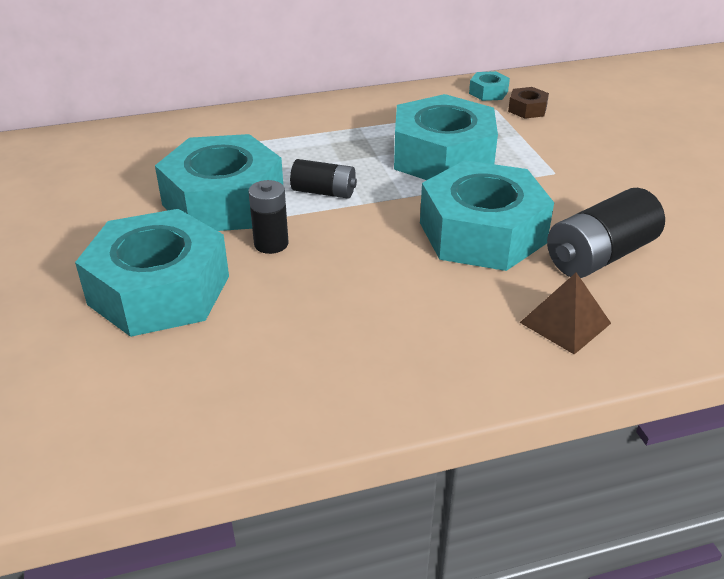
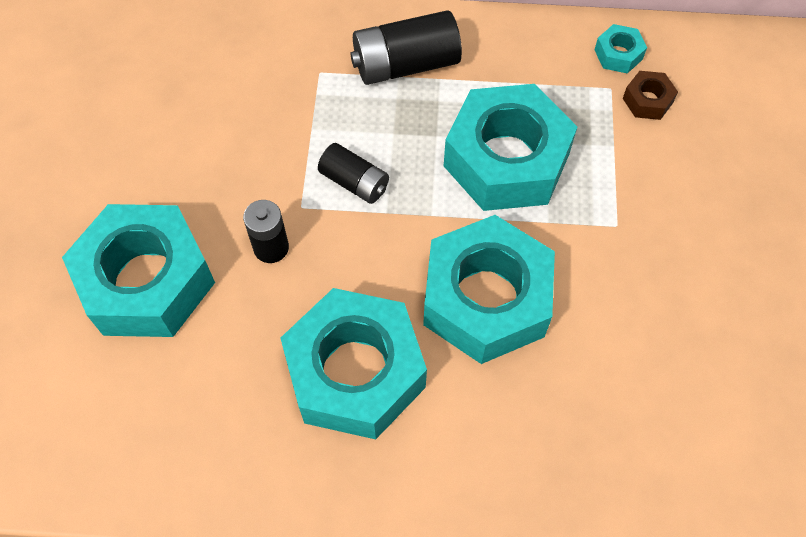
camera: 20 degrees right, 25 degrees up
(223, 200) = (250, 165): turquoise nut -> turquoise nut (355, 372)
(565, 322) = (500, 456): brown pyramid -> none
(599, 255) = (589, 374): black battery -> black battery (405, 64)

